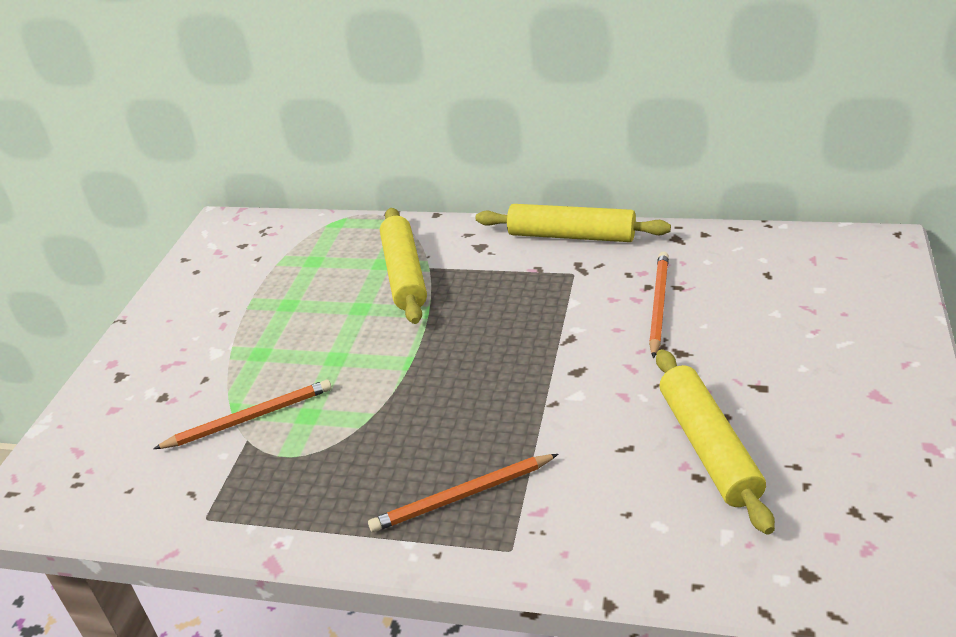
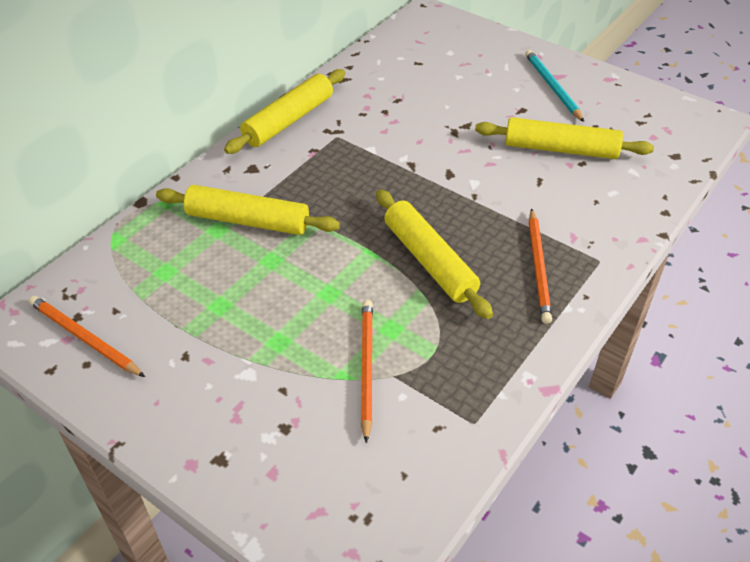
camera: 70 degrees left, 10 degrees up
(420, 406) = (429, 261): none -> yellow rolling pin
(658, 305) = (410, 115): orange pencil -> orange pencil (85, 338)
(842, 398) = (552, 87): none -> turquoise pencil

